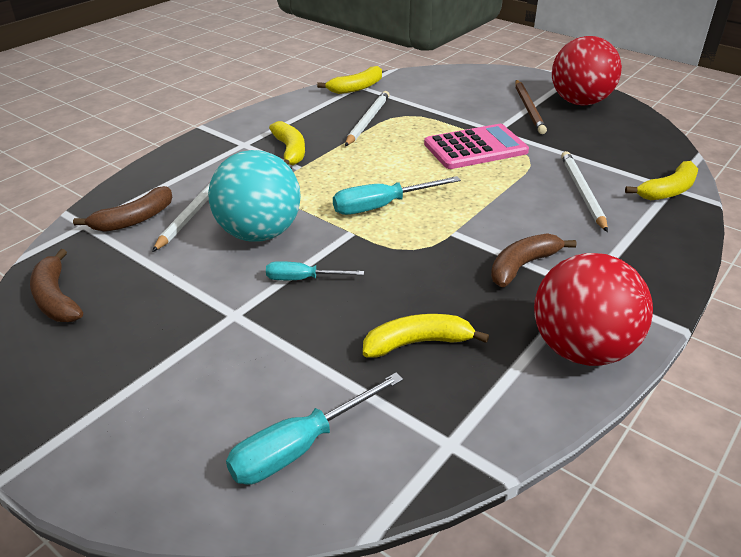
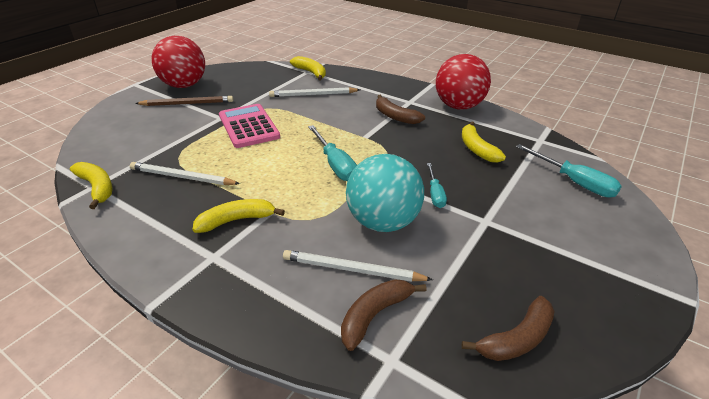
camera: 95 degrees left, 0 degrees up
(134, 219) = (374, 315): brown banana -> brown banana turned 90 degrees counterclockwise

